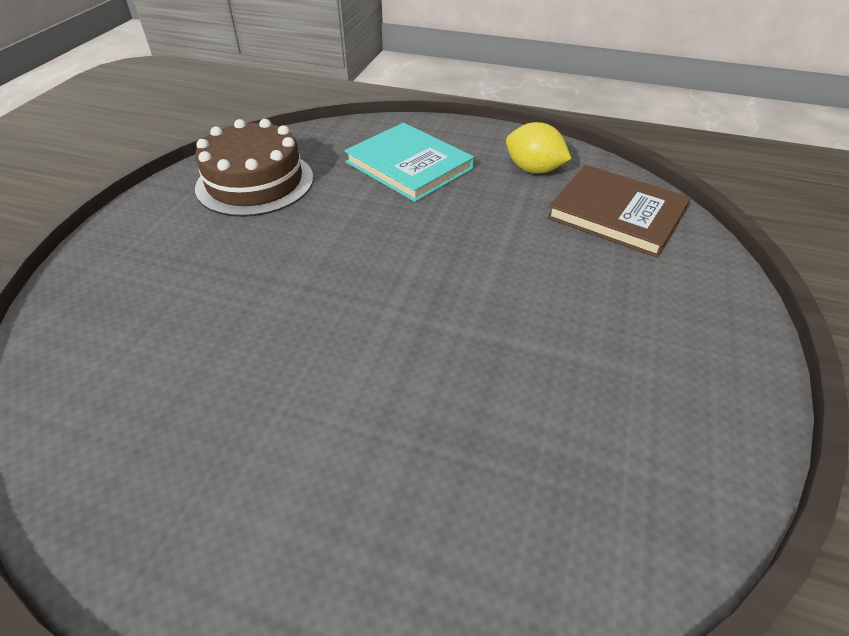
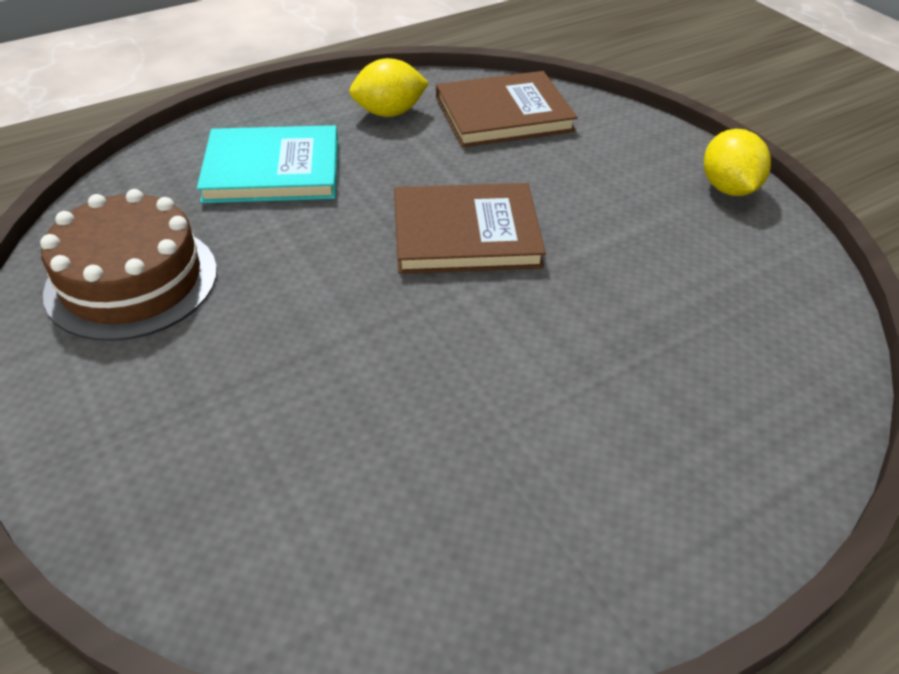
camera: 50 degrees left, 0 degrees up
(456, 274) = (466, 233): none -> brown book
(735, 390) = (728, 188): none -> yellow lemon

